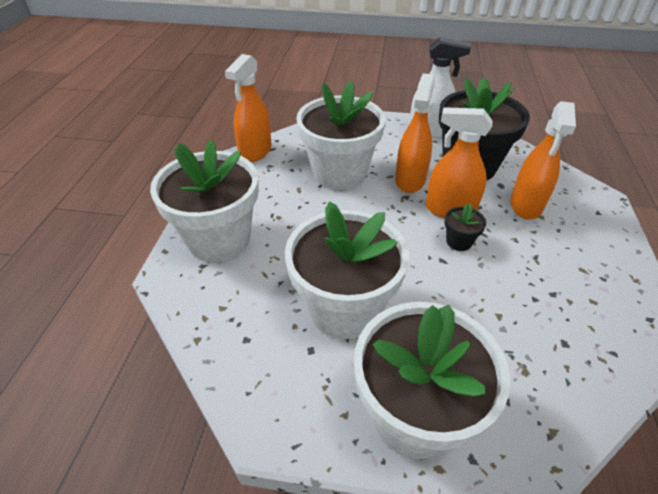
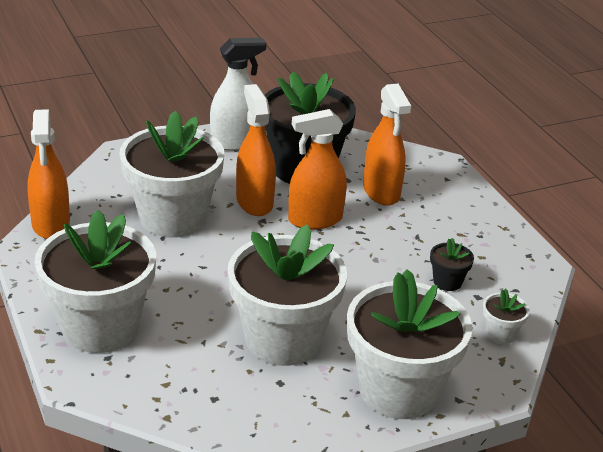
camera: 35 degrees left, 10 degrees down
(459, 241) = (343, 246): black flower pot -> black flower pot (447, 282)
(567, 398) = (500, 334): none -> white flower pot

